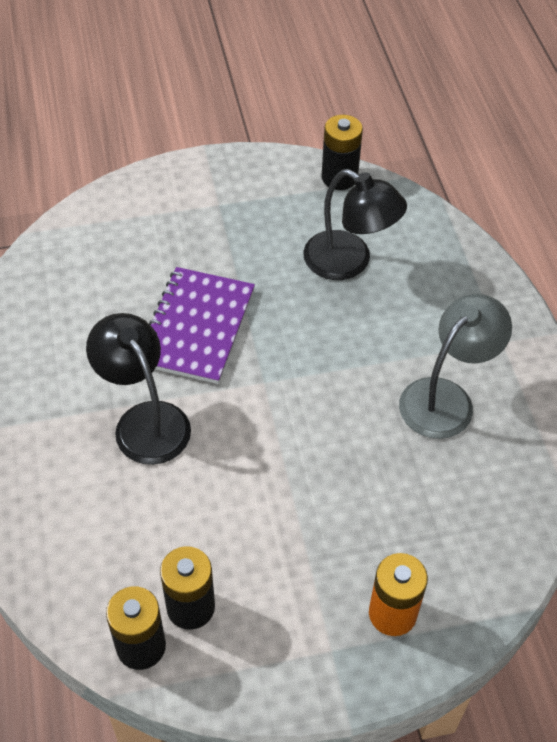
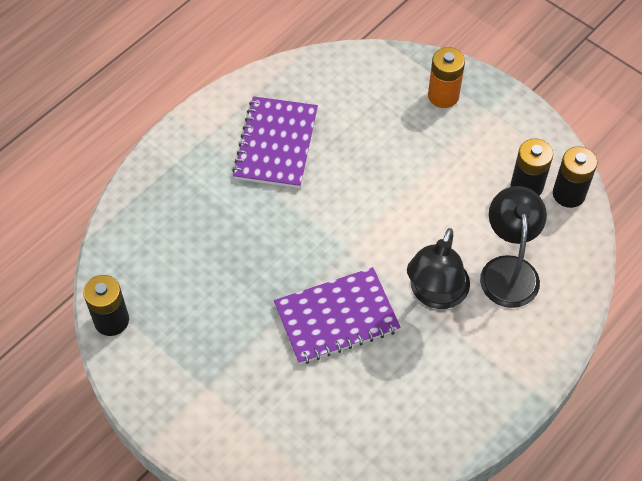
camera: 125 degrees left, 5 degrees up
(349, 262) = (200, 261): black lamp -> black lamp (508, 270)
(446, 398) = (276, 144): grey lamp -> purple notebook

